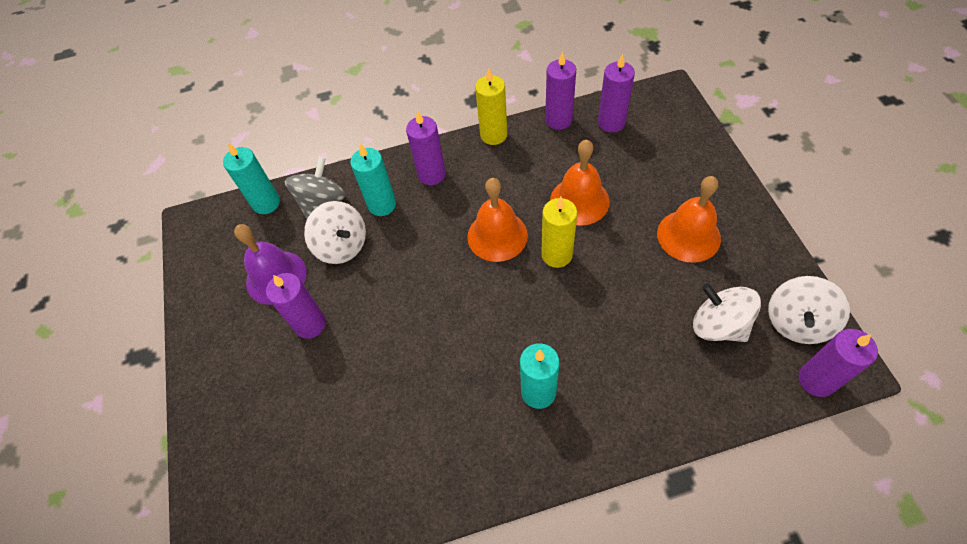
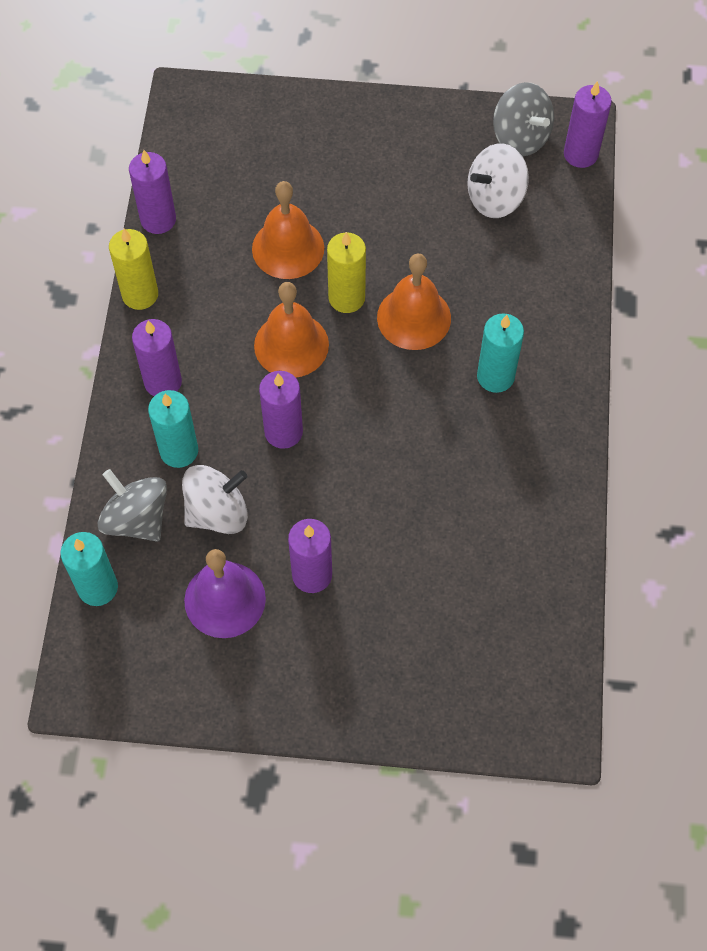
camera: 75 degrees left, 5 degrees up
(611, 122) = (195, 171): purple candle -> purple candle (283, 432)
(688, 235) = (385, 173): orange bell -> orange bell (414, 317)
(797, 322) = (520, 137): white spinning top -> grey spinning top

